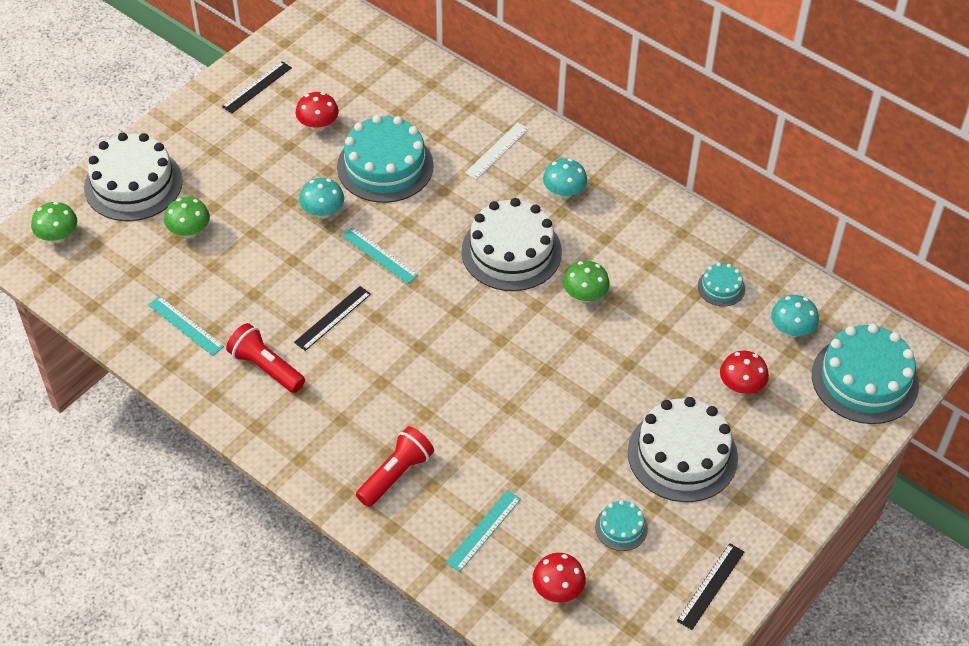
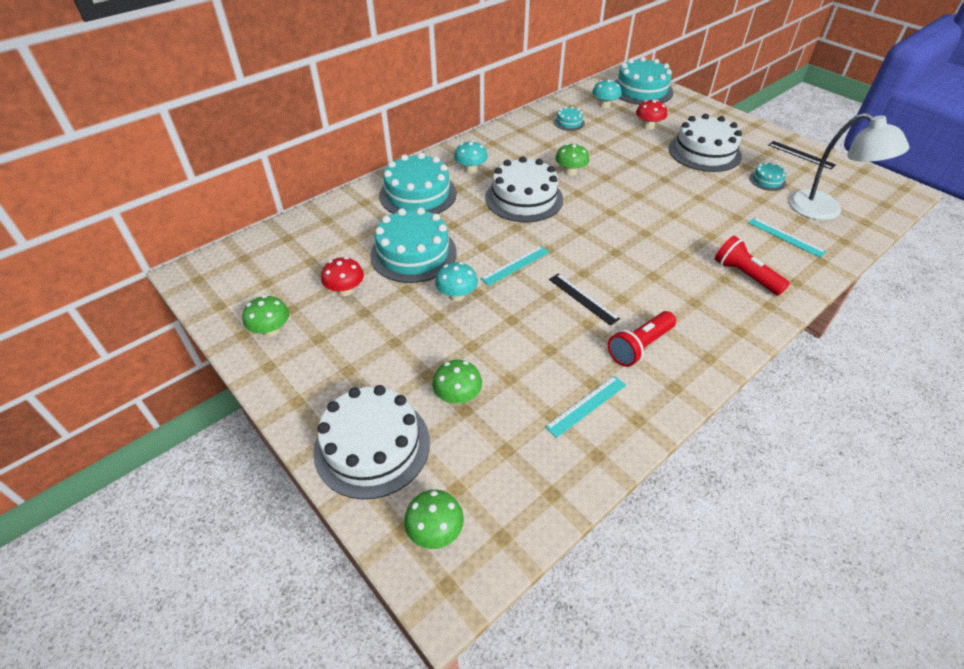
camera: 80 degrees left, 5 degrees down
(257, 87) = (271, 330): black ruler -> green mushroom
(497, 151) = (418, 194): white ruler -> turquoise cake
(558, 590) = (825, 210): red mushroom -> white lamp

